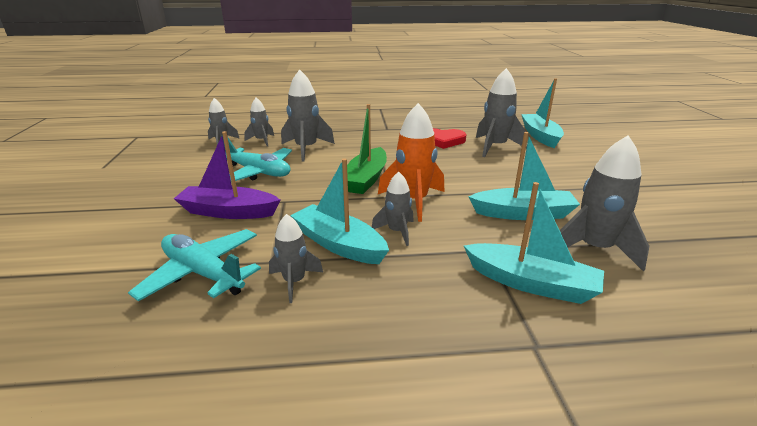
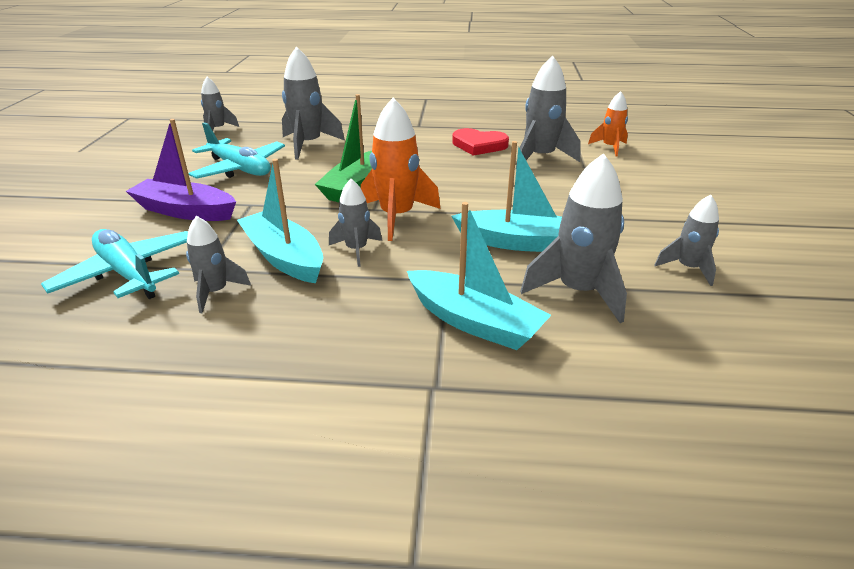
camera: 10 degrees right, 5 degrees up
(262, 140) = (263, 131): grey rocket -> grey rocket (688, 268)
(540, 136) = (609, 147): turquoise boat -> orange rocket

